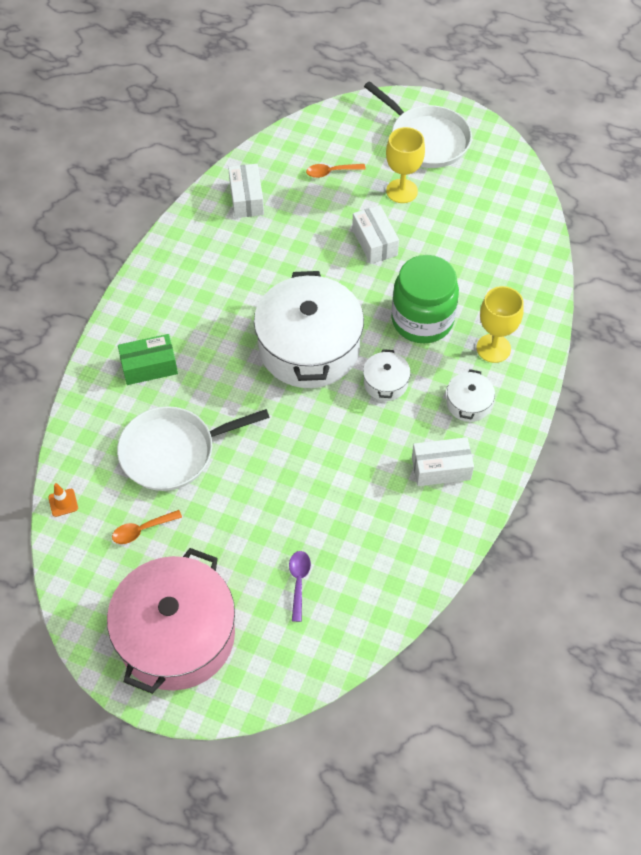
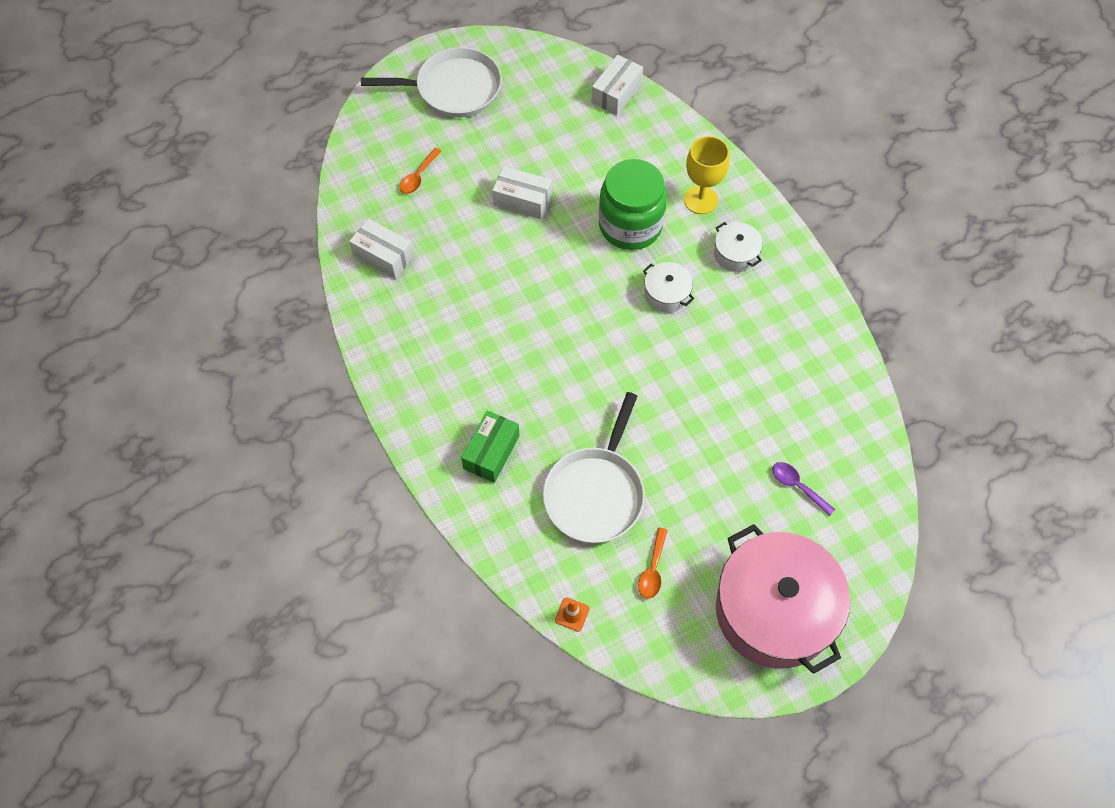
camera: 50 degrees left, 5 degrees up
(309, 347) = (583, 321): white pot -> none
(402, 191) = (489, 144): yellow goblet -> none
(441, 468) = (778, 315): white box -> white box (616, 93)

